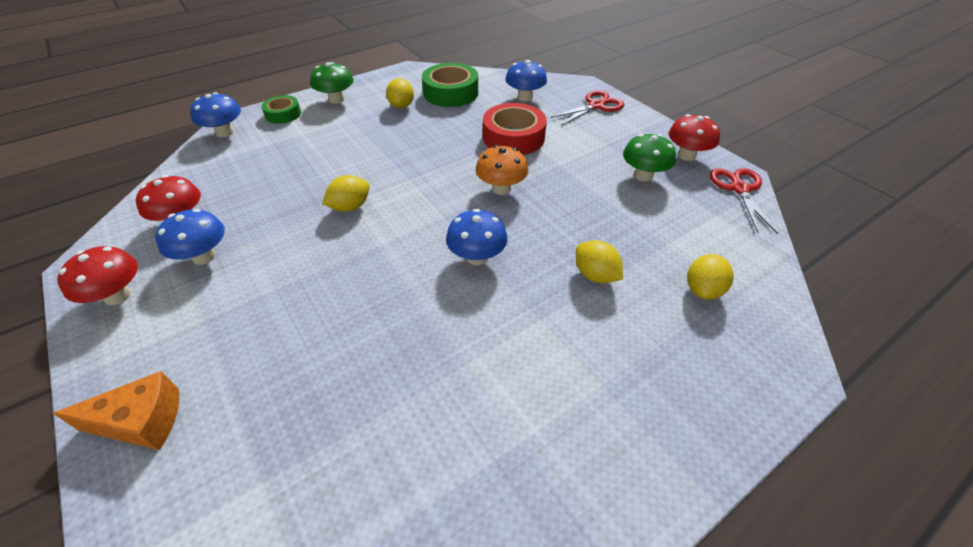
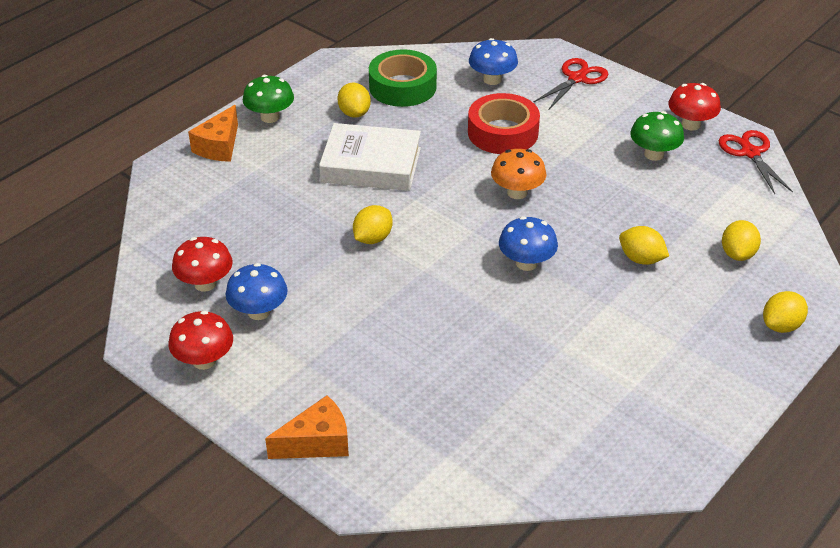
camera: 15 degrees left, 5 degrees down
(225, 132) = (167, 180): blue mushroom -> none
(283, 114) = (219, 146): green tape -> orange cheese
(389, 146) = (371, 165): none -> white book
(737, 391) = (781, 326): none -> yellow lemon

